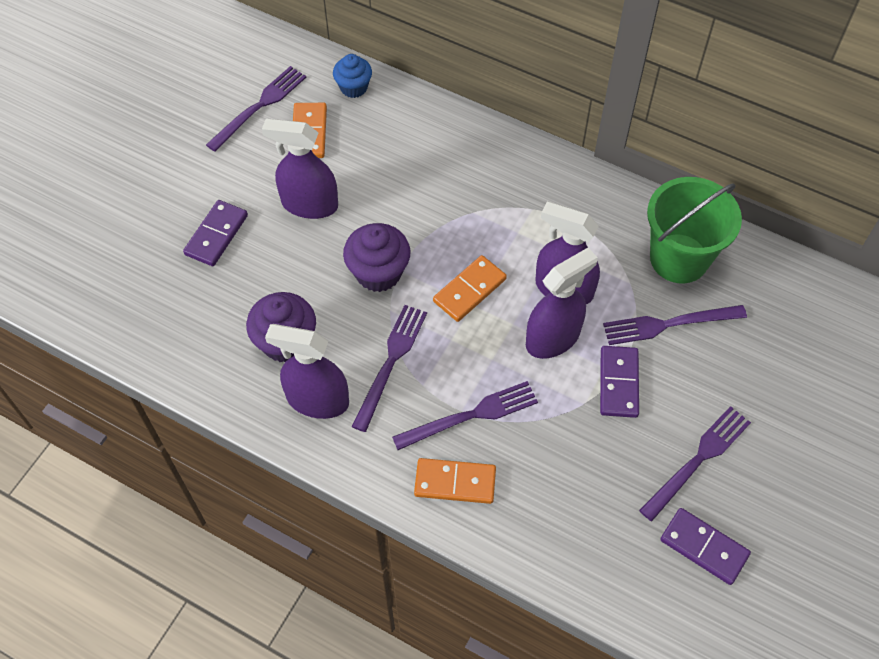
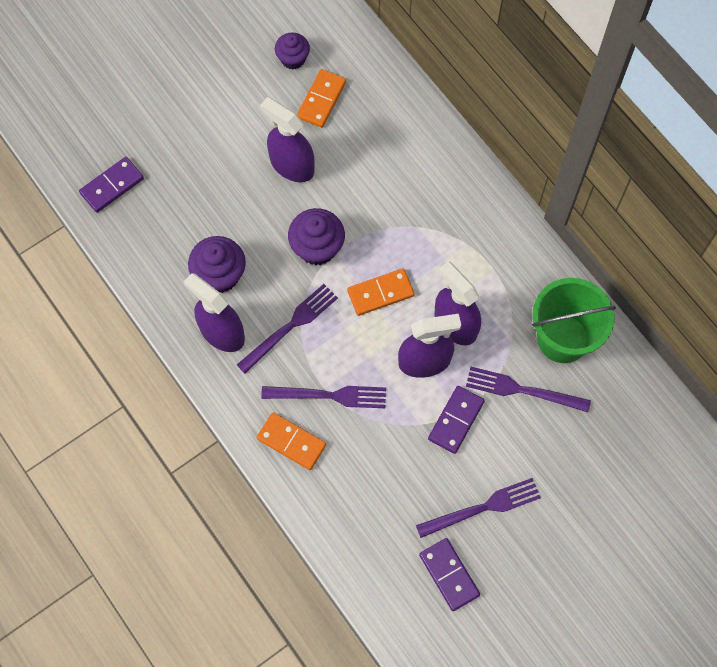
camera: 25 degrees right, 10 degrees up
(216, 235) = (208, 161): purple domino -> purple domino (112, 186)
(259, 106) = (293, 59): purple fork -> purple cupcake
(353, 87) = (377, 72): blue cupcake -> none

